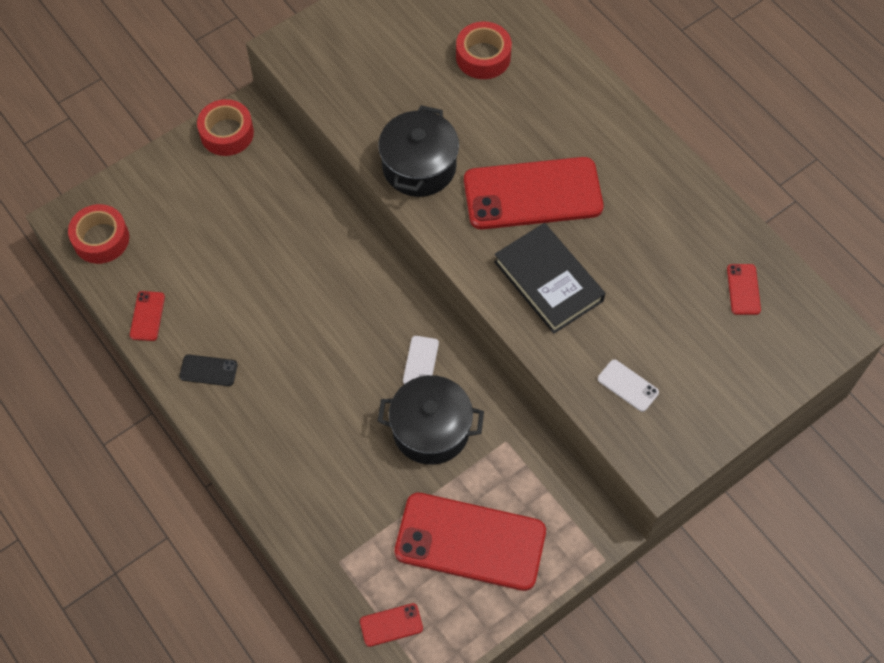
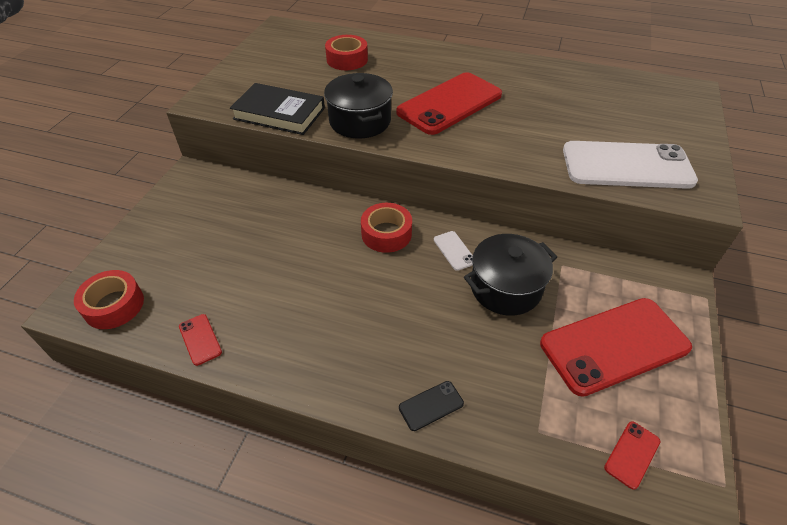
camera: 35 degrees left, 15 degrees down
(208, 370) = (290, 349): black phone -> black phone (431, 405)
(227, 133) = (183, 190): red tape -> red tape (386, 234)
(548, 281) = (511, 139): black book -> black book (279, 113)
(628, 385) = (627, 166): white phone -> white phone, size x2.46
(743, 289) = (622, 92): red phone -> none

